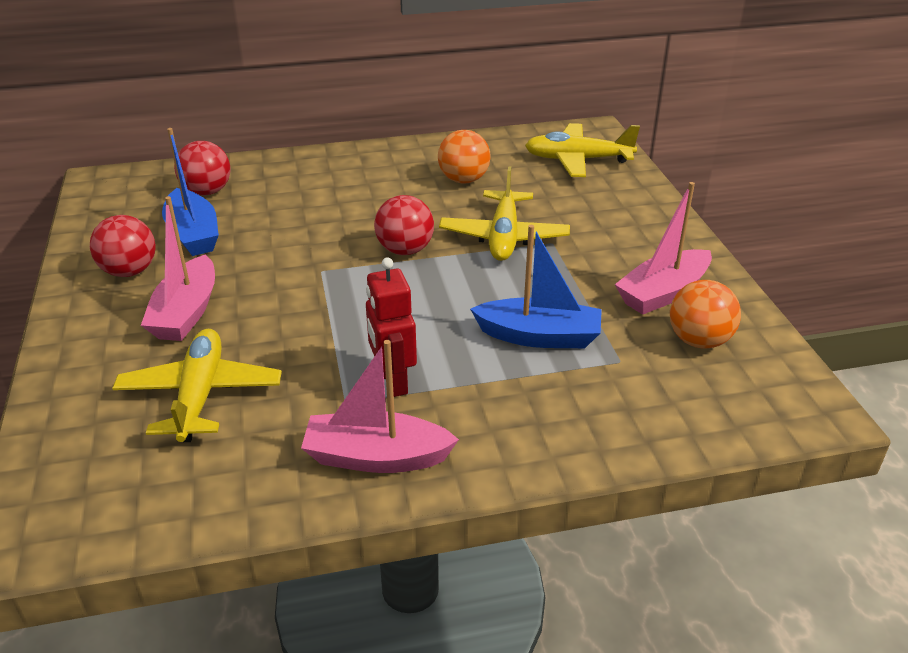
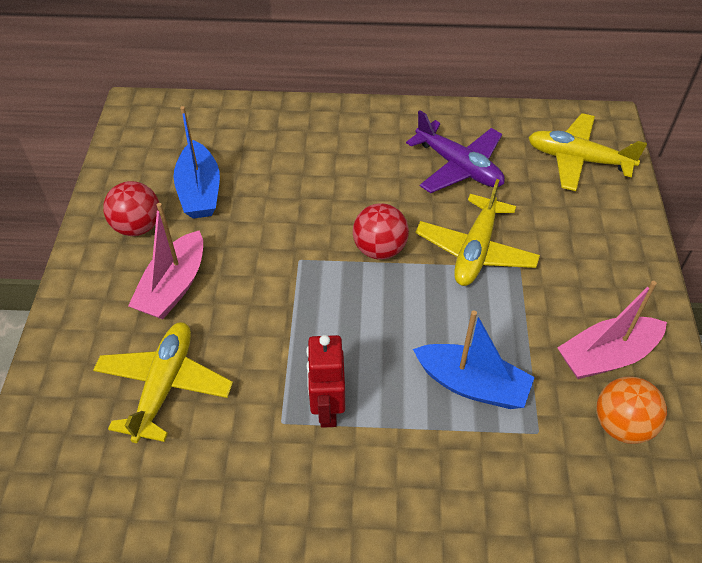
camera: 15 degrees right, 15 degrees up
(207, 191) = (223, 139): red ball -> none
(376, 457) = (291, 492): pink boat -> none
(463, 180) = (458, 167): orange ball -> purple plane

